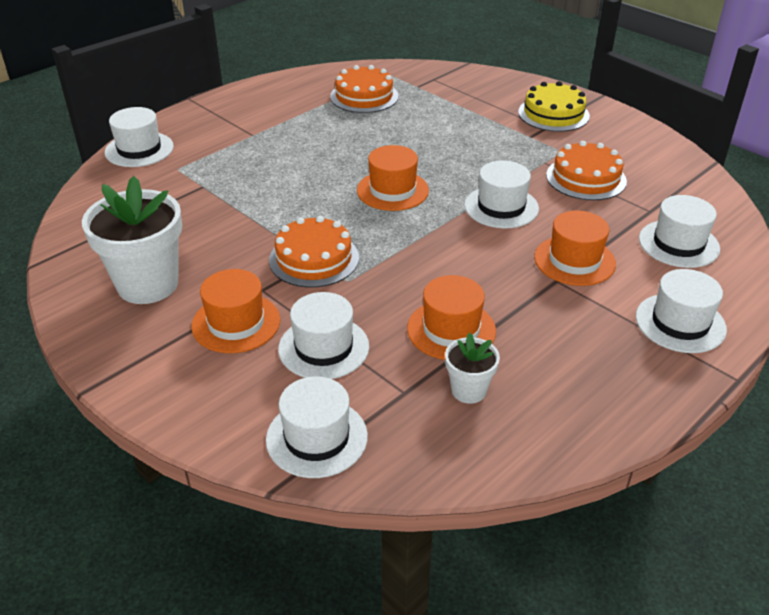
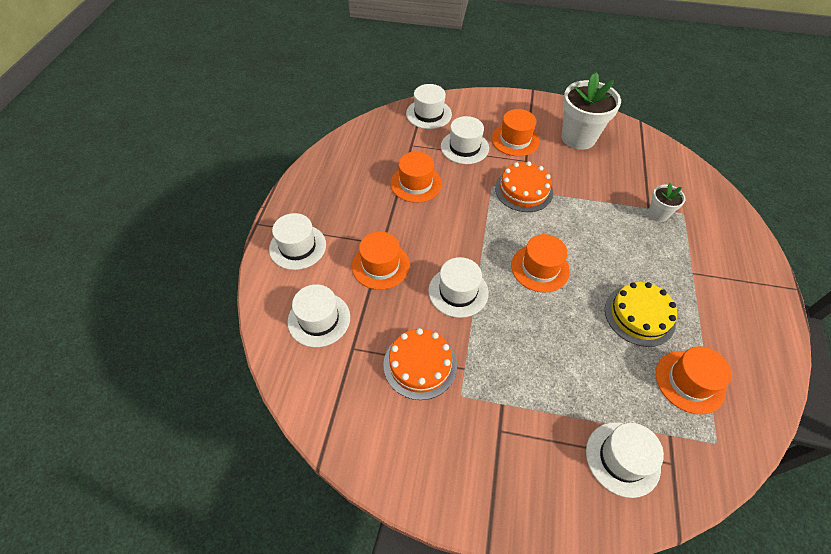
camera: 145 degrees right, 15 degrees up
(139, 149) = (730, 216): white hat -> white hat (622, 458)
(364, 96) = (689, 382): orange cake -> orange hat
(468, 390) = (384, 158): white flower pot -> white flower pot (658, 214)
(553, 114) = (509, 465): yellow cake -> yellow cake (639, 315)

